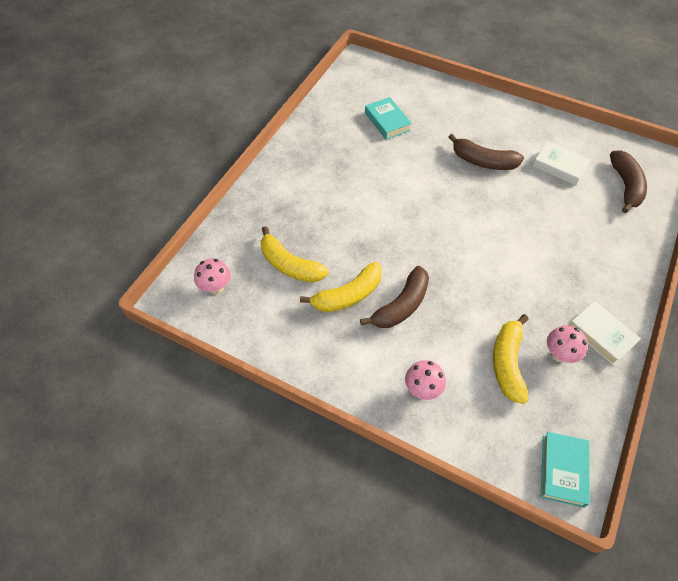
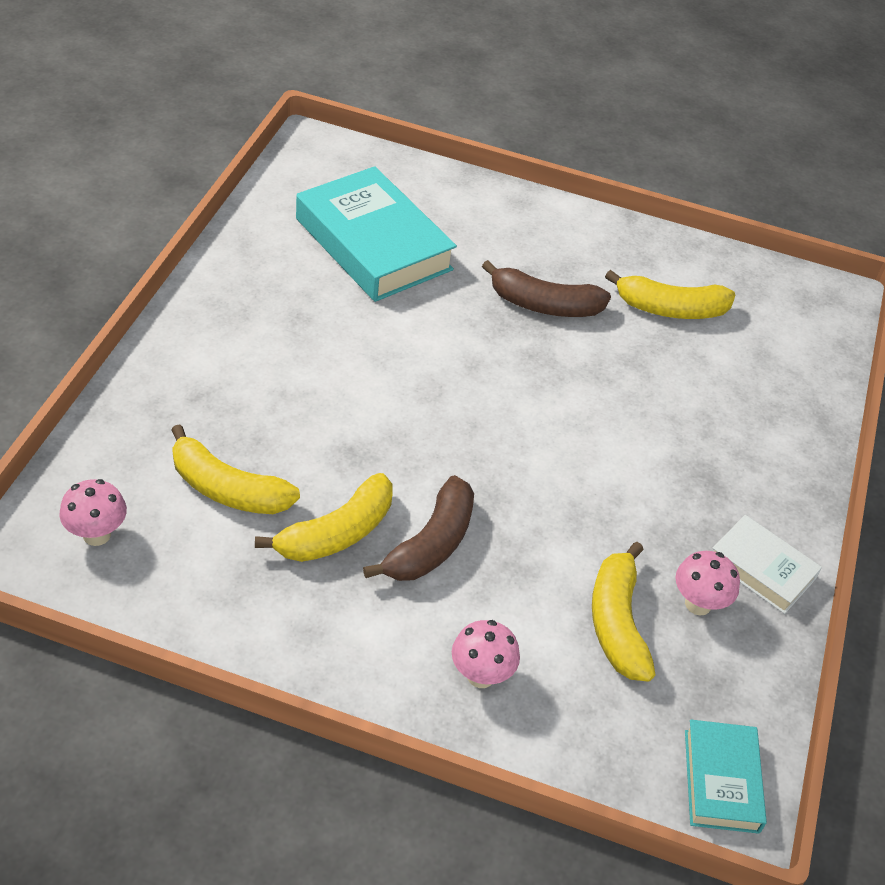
camera: 15 degrees left, 10 degrees down
(387, 121) = (373, 244): turquoise book -> turquoise book, size x1.88
(559, 166) = (670, 309): white book -> yellow banana
(625, 186) = (778, 336): brown banana -> none

